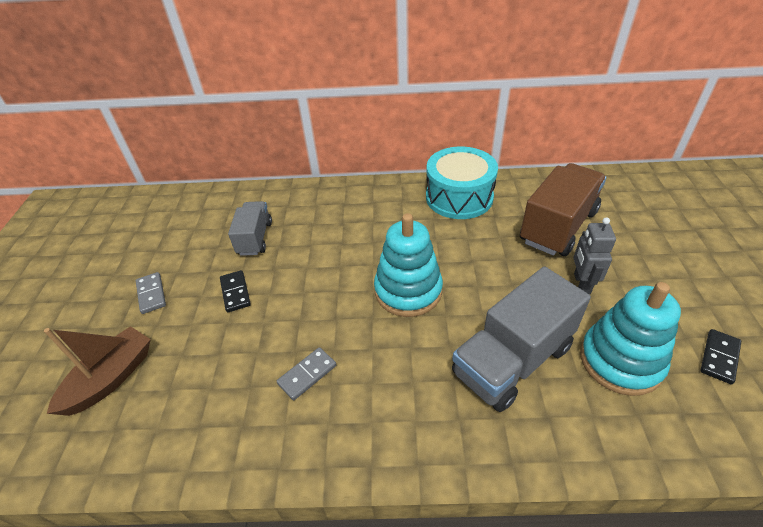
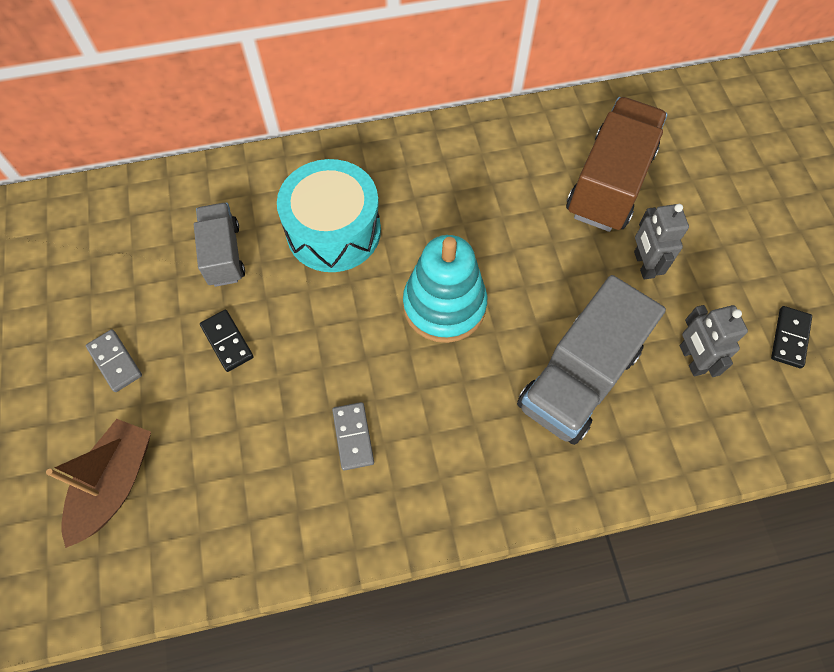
camera: 15 degrees left, 20 degrees up
(307, 374) = (353, 436): grey domino -> grey domino turned 45 degrees counterclockwise
(459, 197) = (480, 151): turquoise drum -> turquoise drum (333, 231)
(620, 361) = (691, 359): turquoise stacking toy -> grey robot

